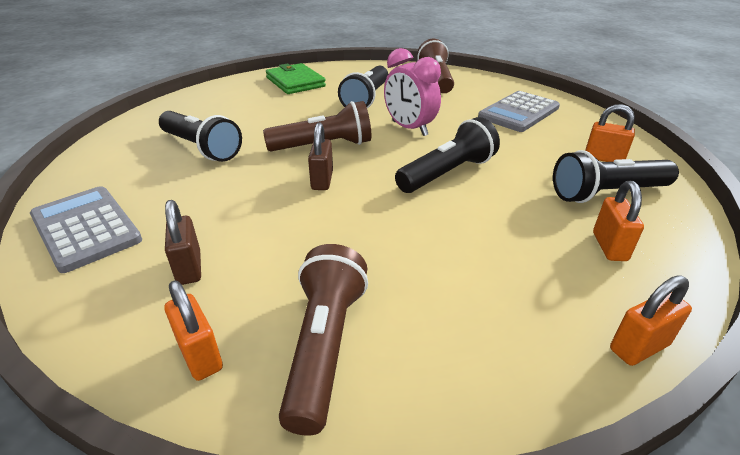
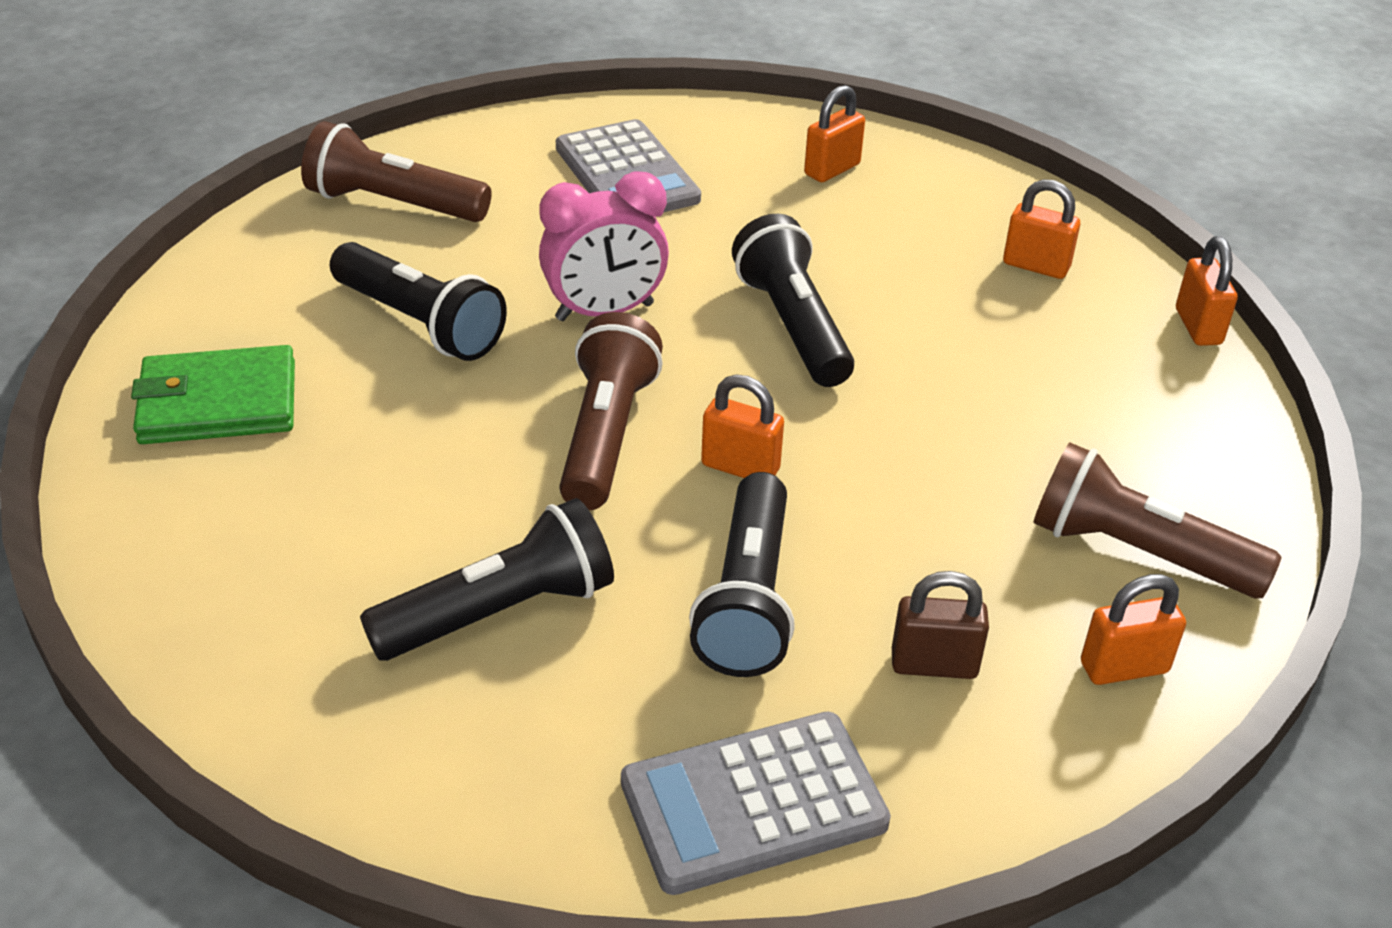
camera: 70 degrees left, 5 degrees up
(322, 180) = (740, 467): brown padlock -> orange padlock
(607, 193) = (922, 211): black flashlight -> black flashlight (747, 599)

